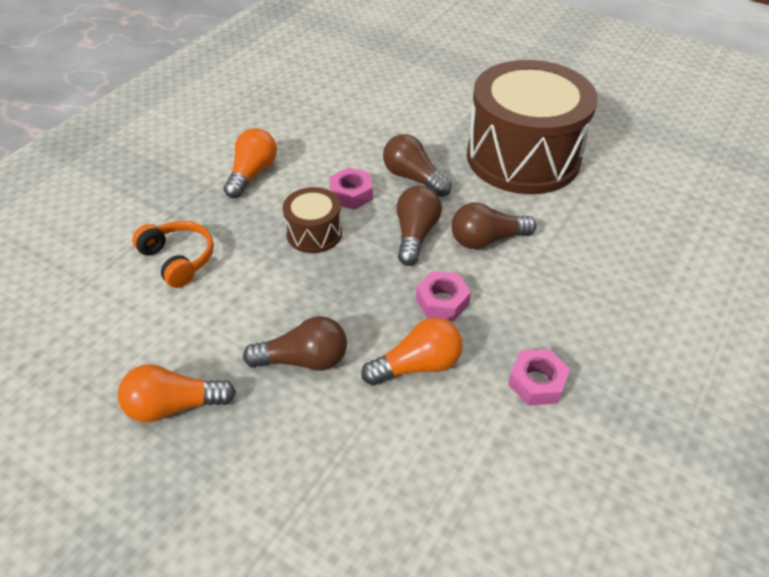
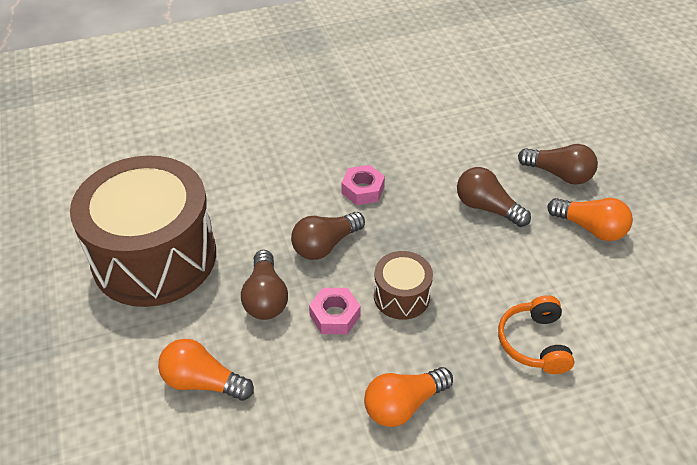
camera: 140 degrees left, 0 degrees up
(417, 365) = (419, 166): orange light bulb -> orange light bulb (203, 382)
(486, 240) = (281, 210): brown light bulb -> brown light bulb (559, 174)
(537, 382) = (362, 123): pink nut -> none

